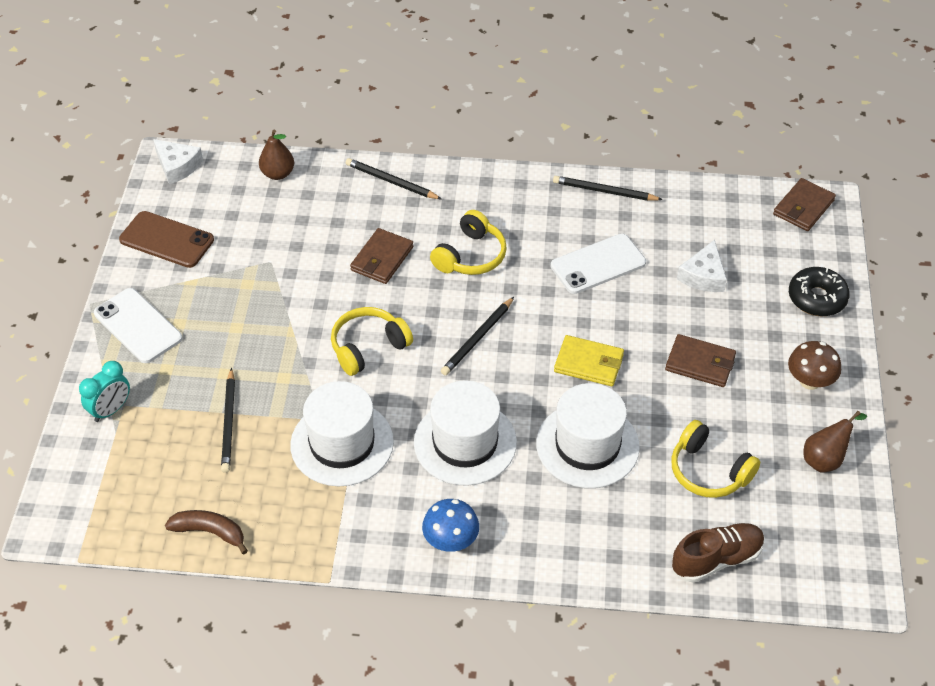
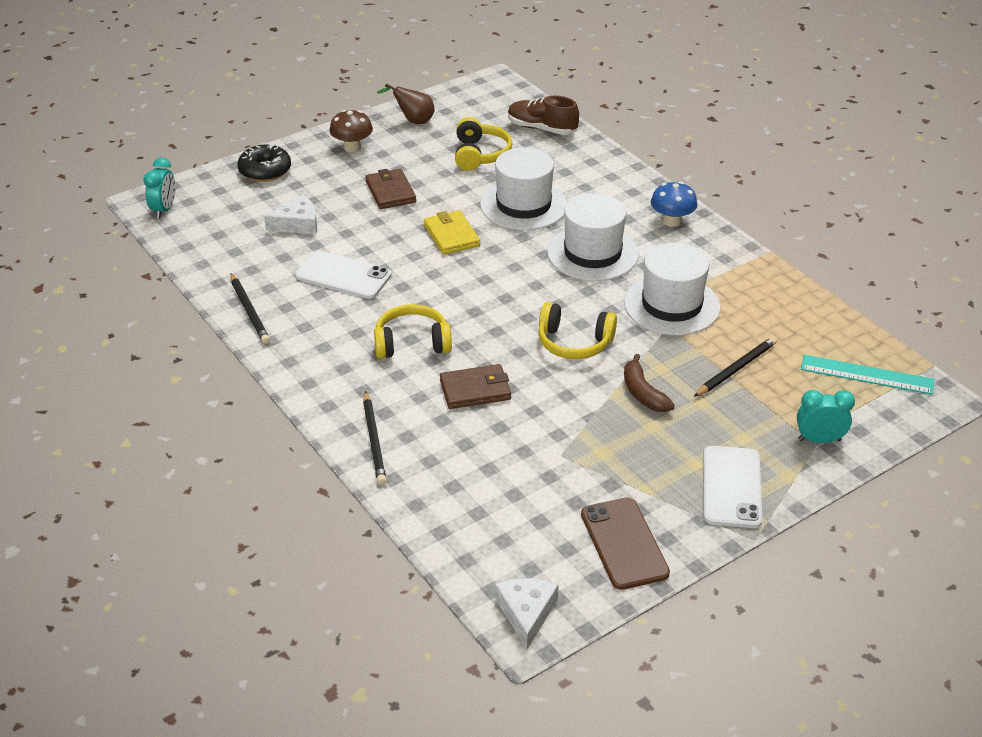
camera: 130 degrees left, 10 degrees down
(124, 503) = (867, 375): none -> turquoise ruler
(210, 532) = (821, 320): brown banana -> brown banana (643, 393)
(278, 174) = (450, 526): brown pear -> none
(478, 338) = (494, 295): black pencil -> none
(803, 207) = (164, 210): brown wallet -> turquoise clock

